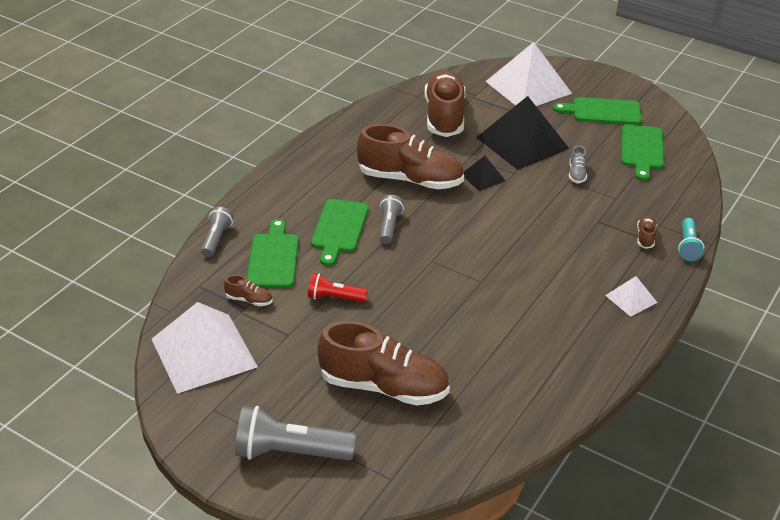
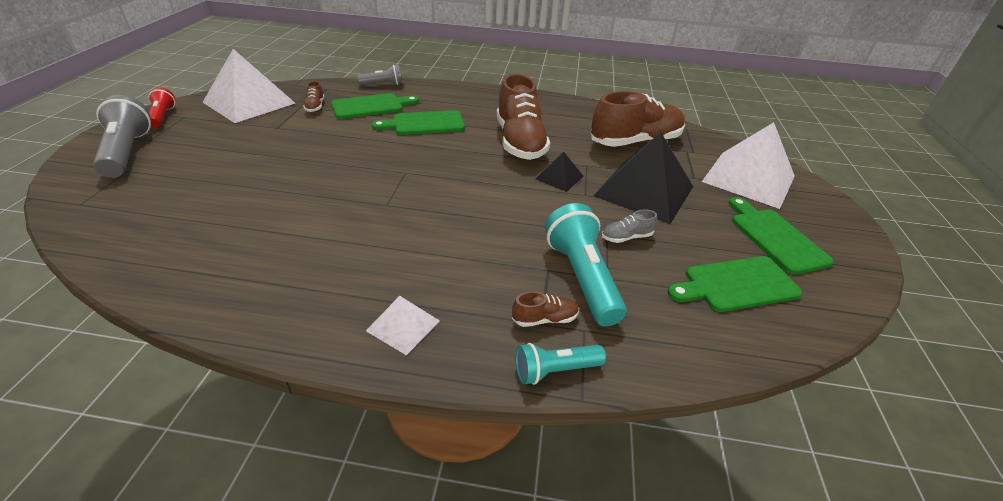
camera: 65 degrees right, 0 degrees up
(334, 298) = (330, 137): red flashlight -> red flashlight (162, 117)
(384, 387) = (211, 179): brown shoe -> none
(389, 226) = (443, 144): grey flashlight -> none
(612, 209) = (582, 277): none -> turquoise flashlight

